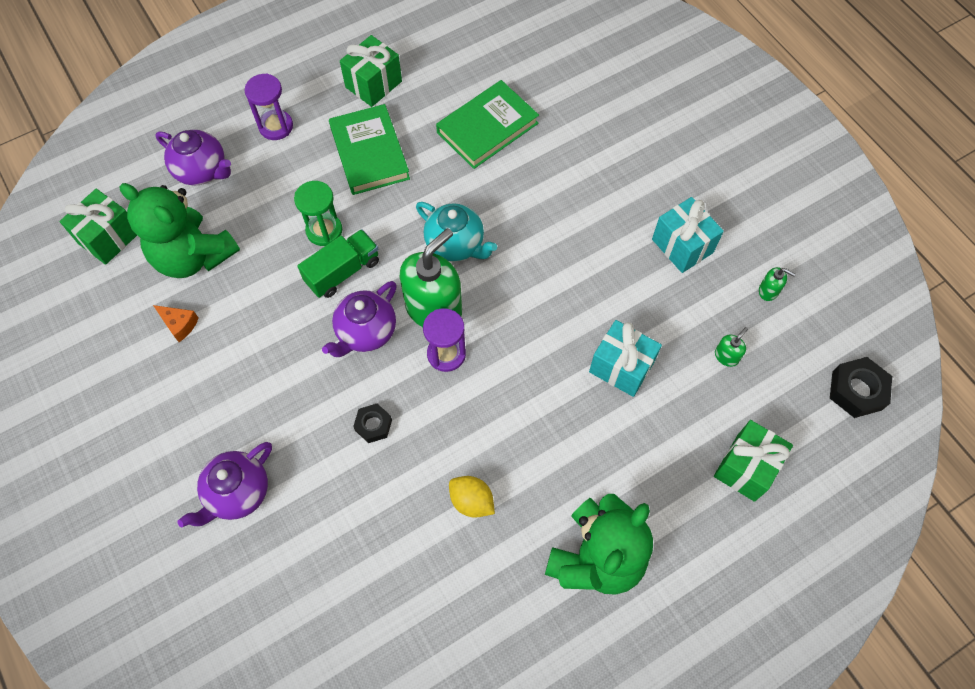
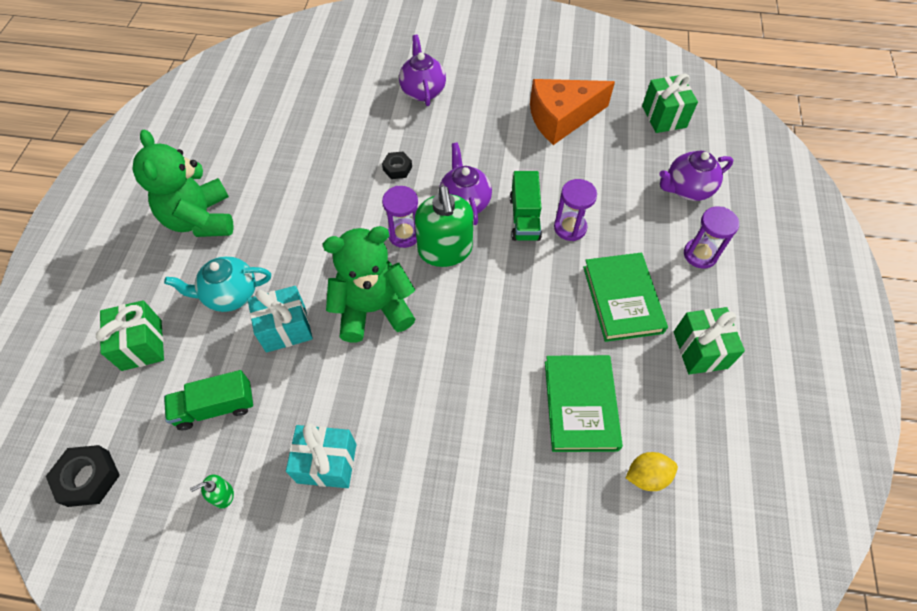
camera: 130 degrees right, 5 degrees down
(179, 324) = (561, 118): orange cheese -> orange cheese, size x2.47
(193, 256) = (611, 149): green teddy bear -> green teddy bear (373, 309)
(324, 230) = (570, 227): green hourglass -> purple hourglass
(369, 153) = (622, 299): green book -> green book turned 60 degrees clockwise
(456, 245) = (483, 298): turquoise teapot -> turquoise teapot (230, 295)
(471, 501) = (300, 184): yellow lemon -> yellow lemon (647, 476)
(726, 356) = (215, 407): green soap dispenser -> green truck

